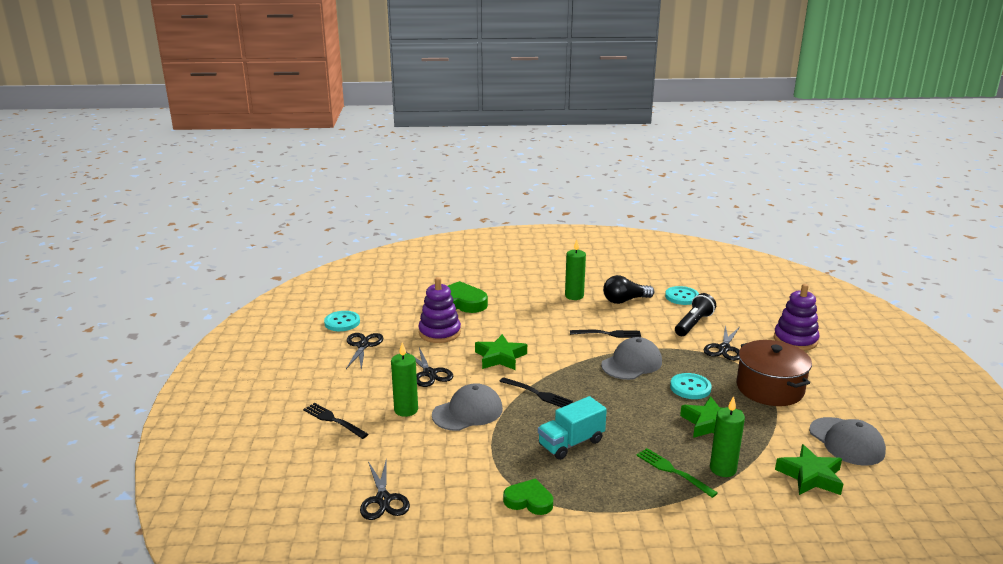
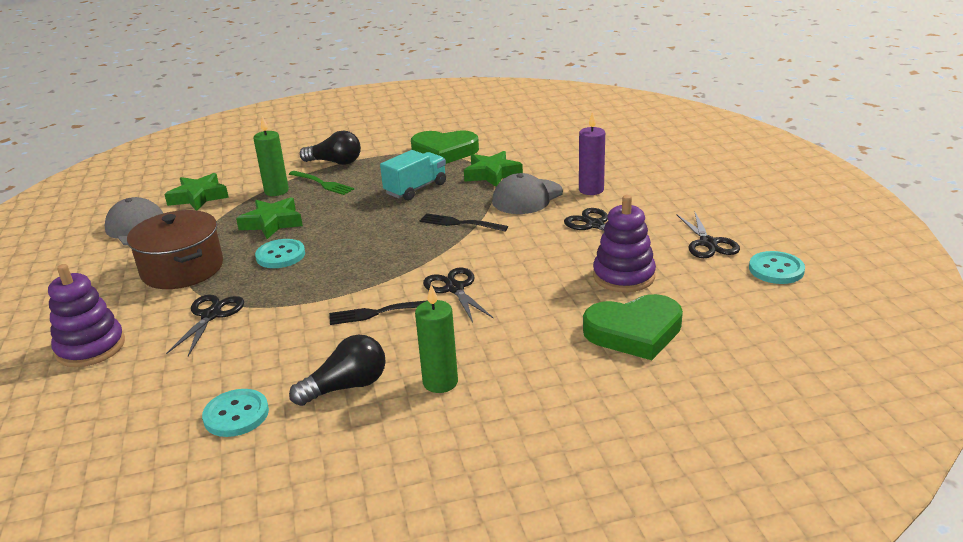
camera: 170 degrees right, 5 degrees up
(333, 420) = (653, 173): black fork -> none
(383, 500) = (558, 137): black scissors -> black scissors (454, 288)
(406, 410) = (591, 190): green candle -> purple candle
(500, 357) = (521, 256): green star -> green star (492, 174)
(529, 500) = (444, 152): green heart -> green heart, size x1.67
(632, 363) = (348, 274): grey cap -> none
(664, 508) = (335, 162): none -> black light bulb
(693, 324) = (238, 353): black flashlight -> none

